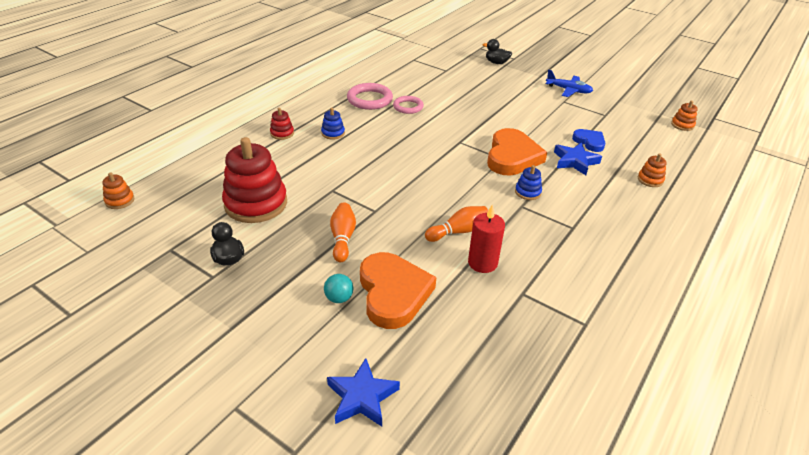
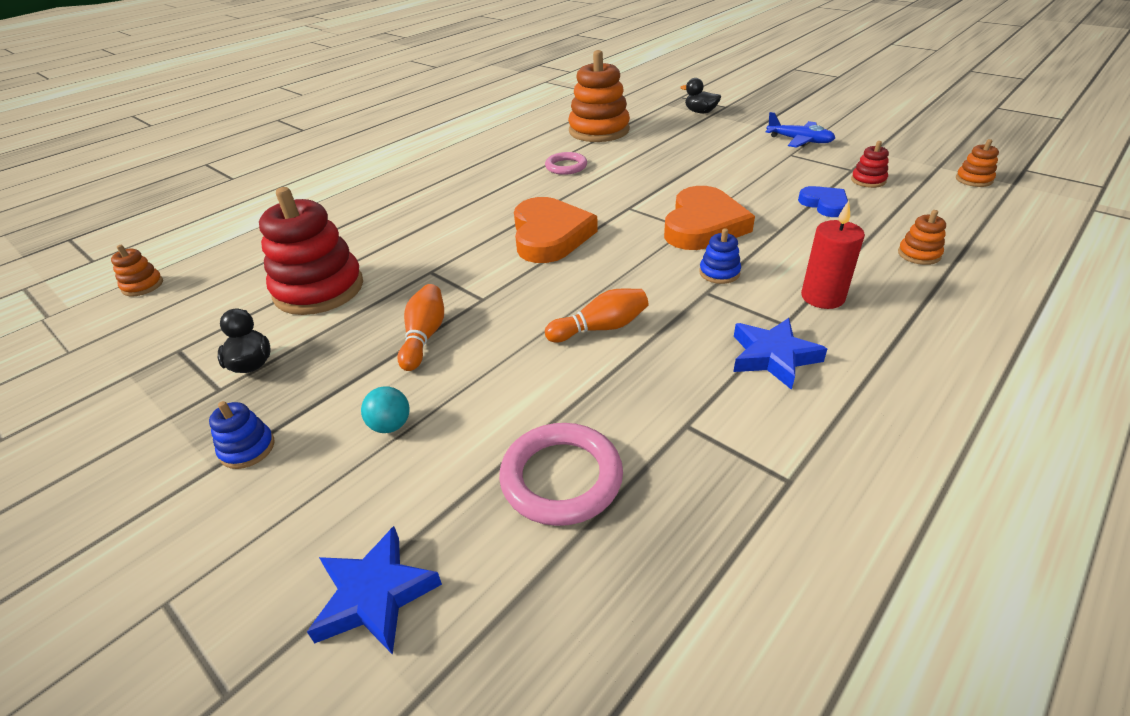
camera: 10 degrees right, 0 degrees up
(282, 133) = (386, 201): red stacking toy -> red stacking toy (868, 180)
(333, 133) = (454, 200): blue stacking toy -> blue stacking toy (247, 449)
(370, 99) = (516, 159): pink ring -> pink ring (561, 478)
(393, 293) = (476, 419): orange heart -> orange heart (550, 235)
(425, 76) = (599, 131): none -> orange stacking toy
(482, 263) = (629, 375): red candle -> red candle (822, 297)
(575, 161) = (799, 230): blue star -> blue star (773, 357)

